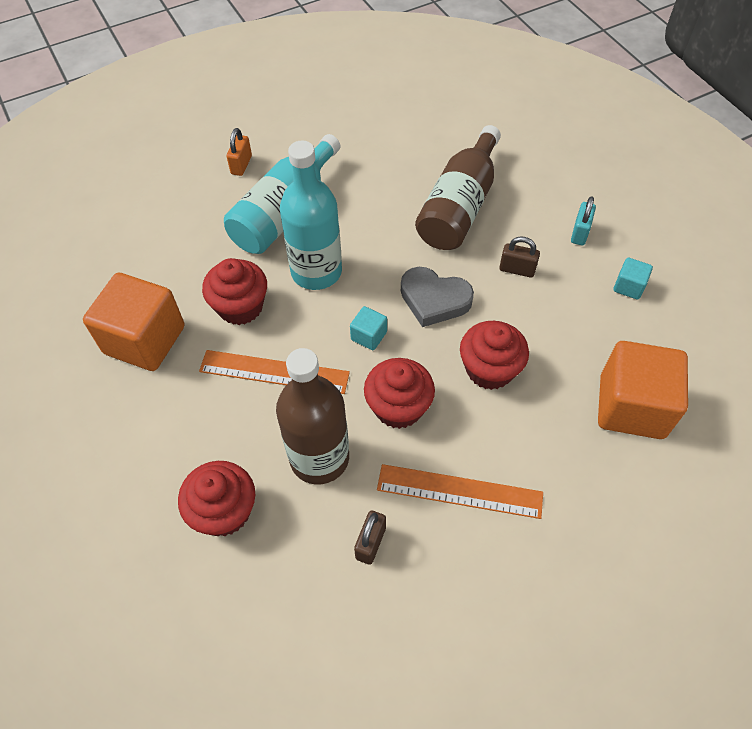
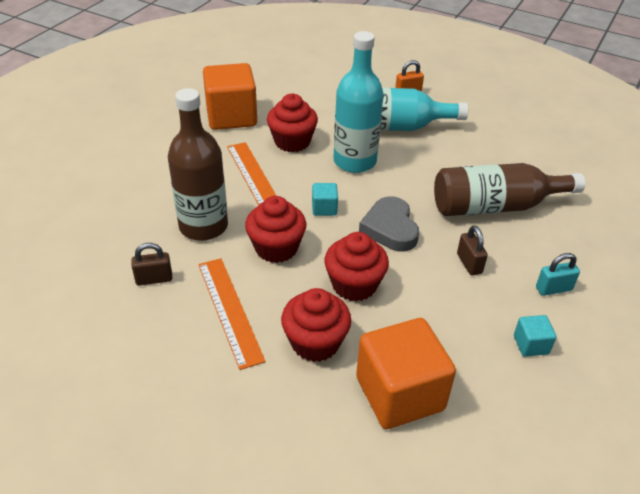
camera: 55 degrees right, 15 degrees down
(224, 511) = (133, 201): red cupcake -> red cupcake (315, 343)

